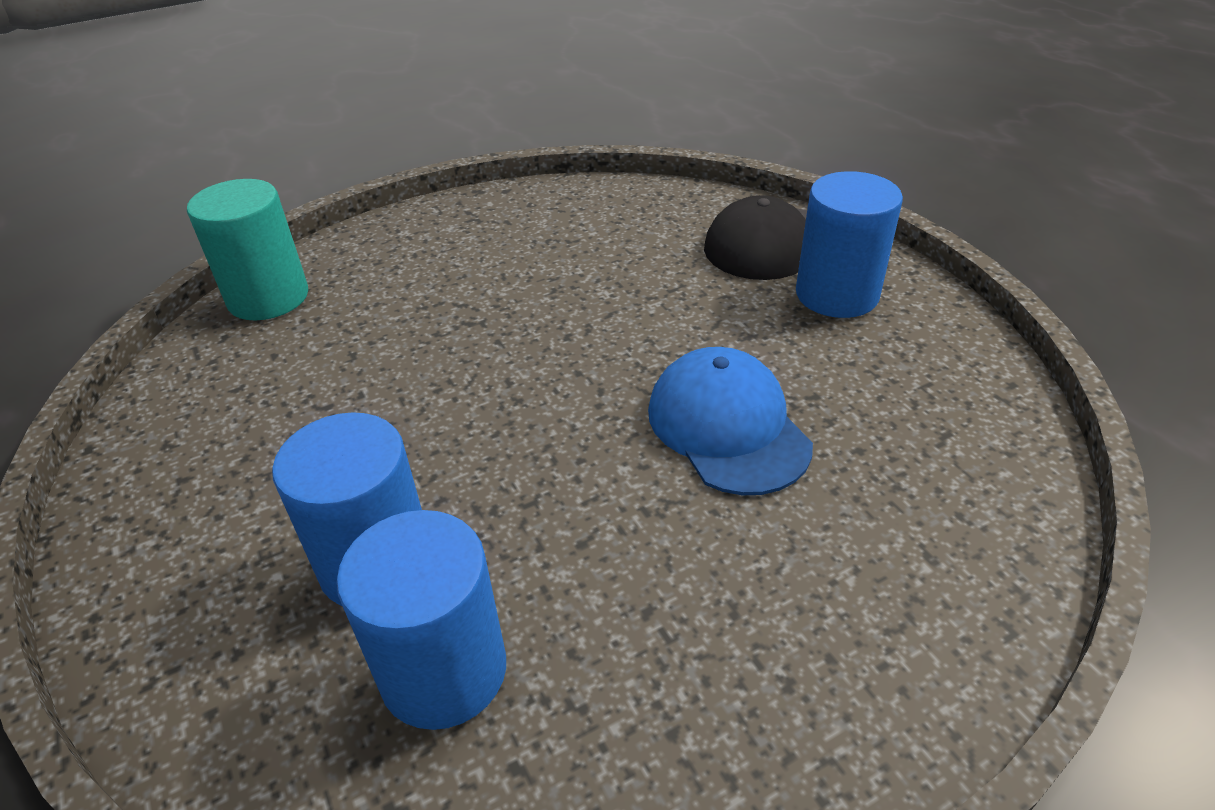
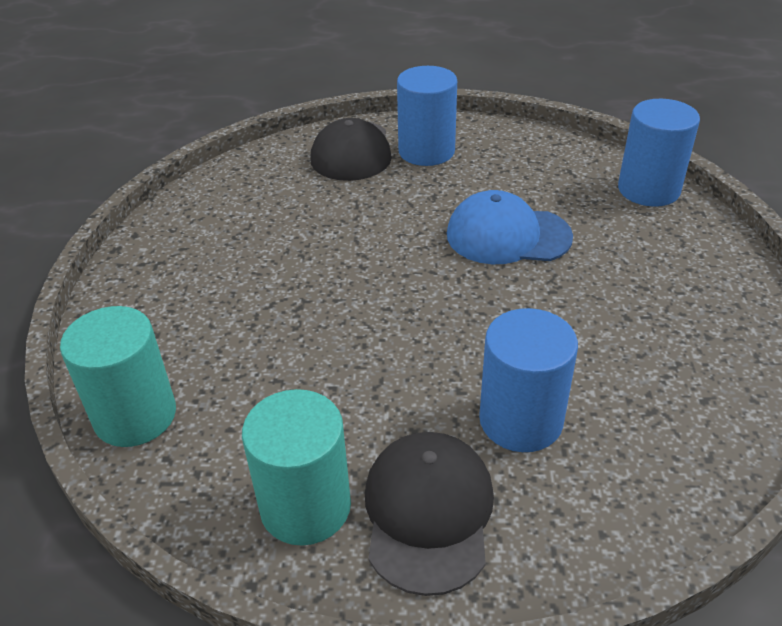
camera: 60 degrees left, 0 degrees up
(188, 443) = (305, 506): none -> turquoise cylinder
(203, 535) = (428, 512): none -> black cap
(443, 671) = (626, 411): blue cylinder -> blue cylinder (648, 189)

